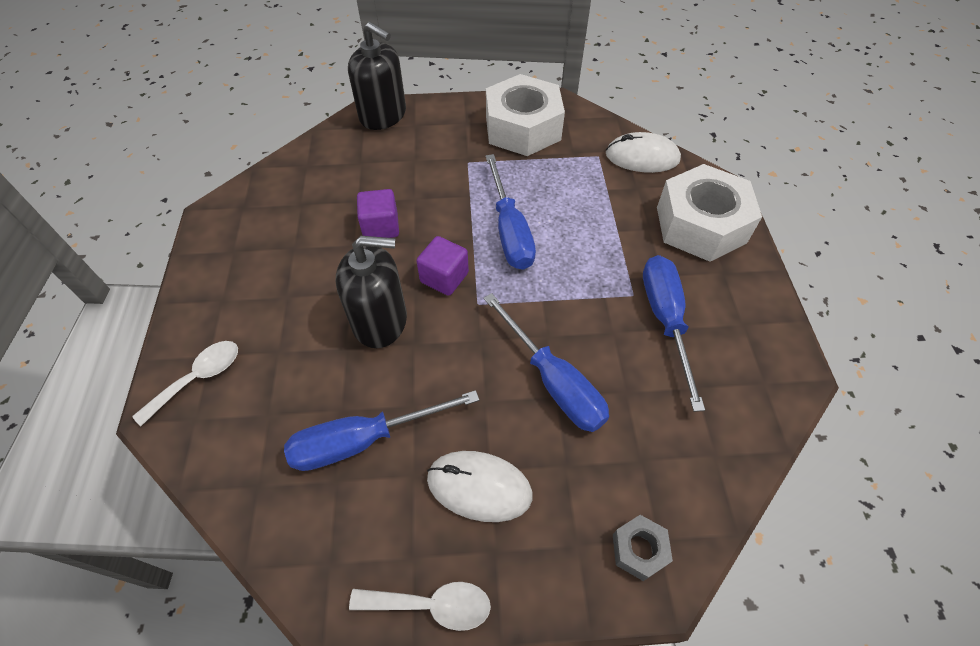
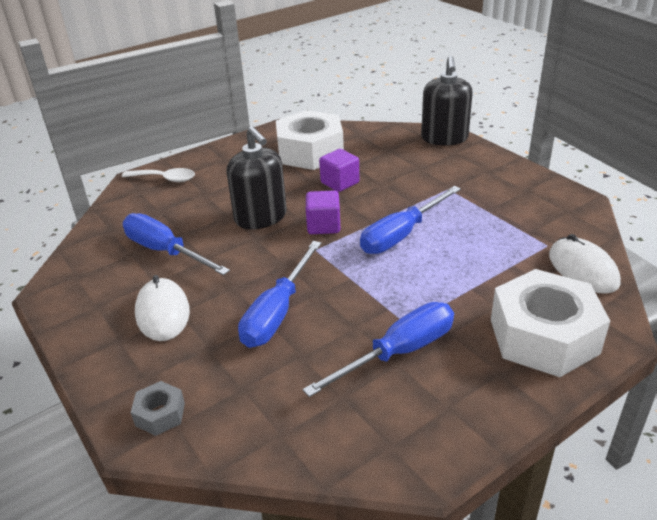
camera: 60 degrees right, 20 degrees down
(432, 605) = (67, 327): white spoon -> none
(522, 128) = (521, 196): white nut -> white nut (310, 152)

